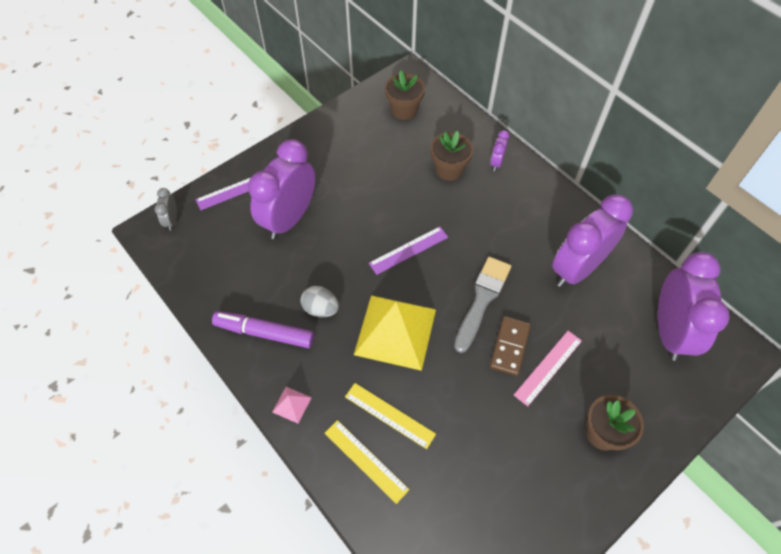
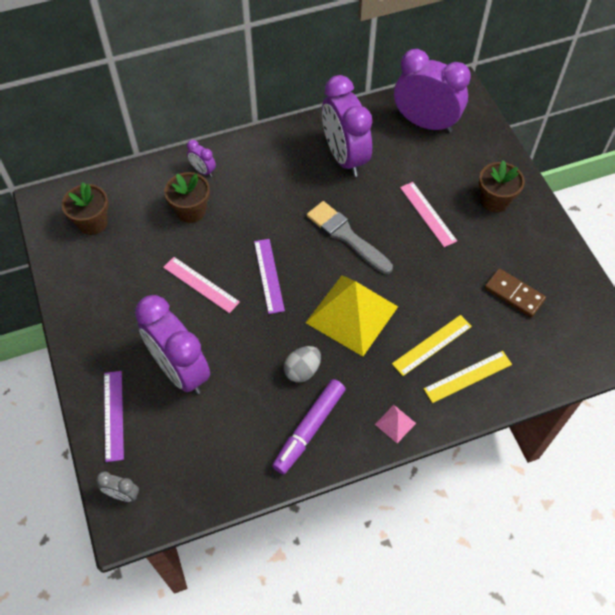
camera: 70 degrees left, 0 degrees up
(377, 203) = (201, 284): none -> pink ruler
(509, 346) = (399, 233): brown domino -> brown domino (514, 294)

